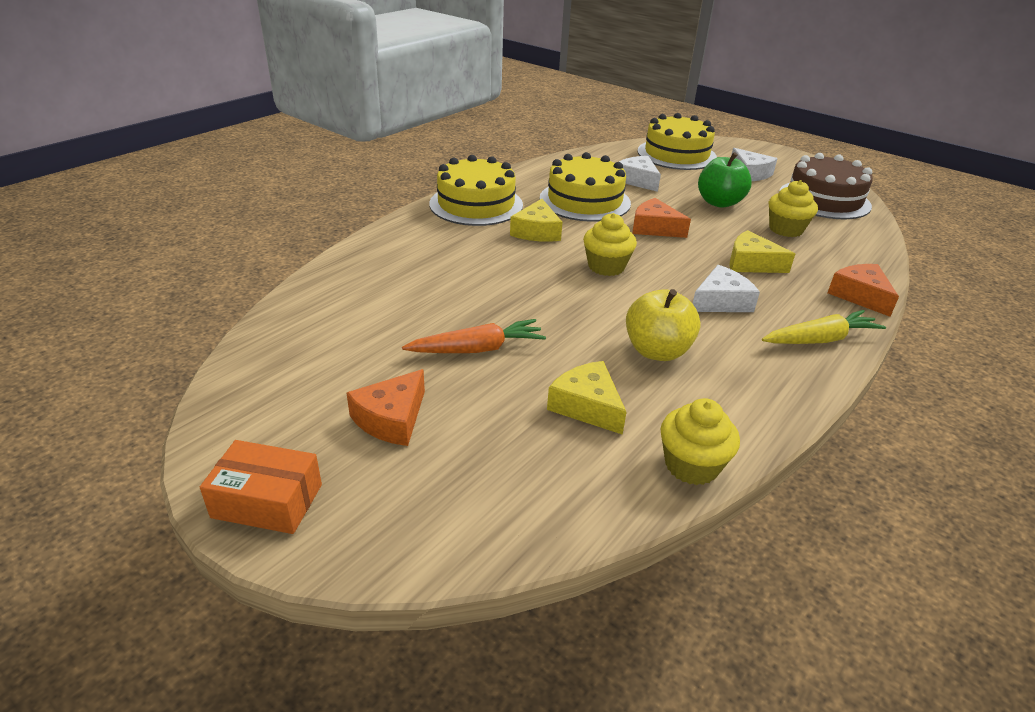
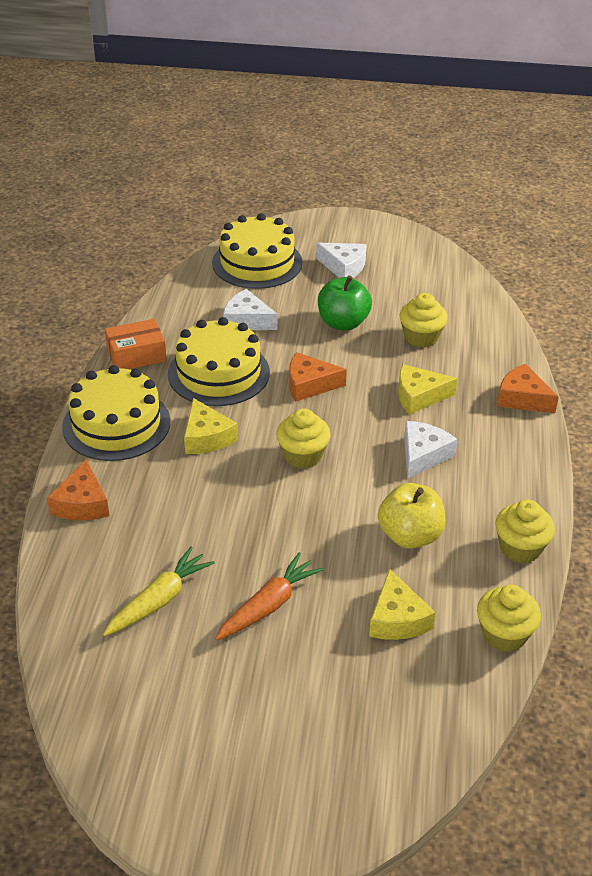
camera: 30 degrees left, 5 degrees up
(267, 501) = (235, 831): orange box -> orange box (136, 355)
(391, 419) = (261, 710): orange cheese -> orange cheese (82, 504)
(587, 406) = (397, 619): yellow cheese -> yellow cheese turned 120 degrees counterclockwise
(769, 402) = (520, 548): none -> yellow cupcake
(820, 339) = (519, 463): yellow carrot -> yellow carrot (159, 600)
(824, 199) = (430, 280): brown cake -> none

